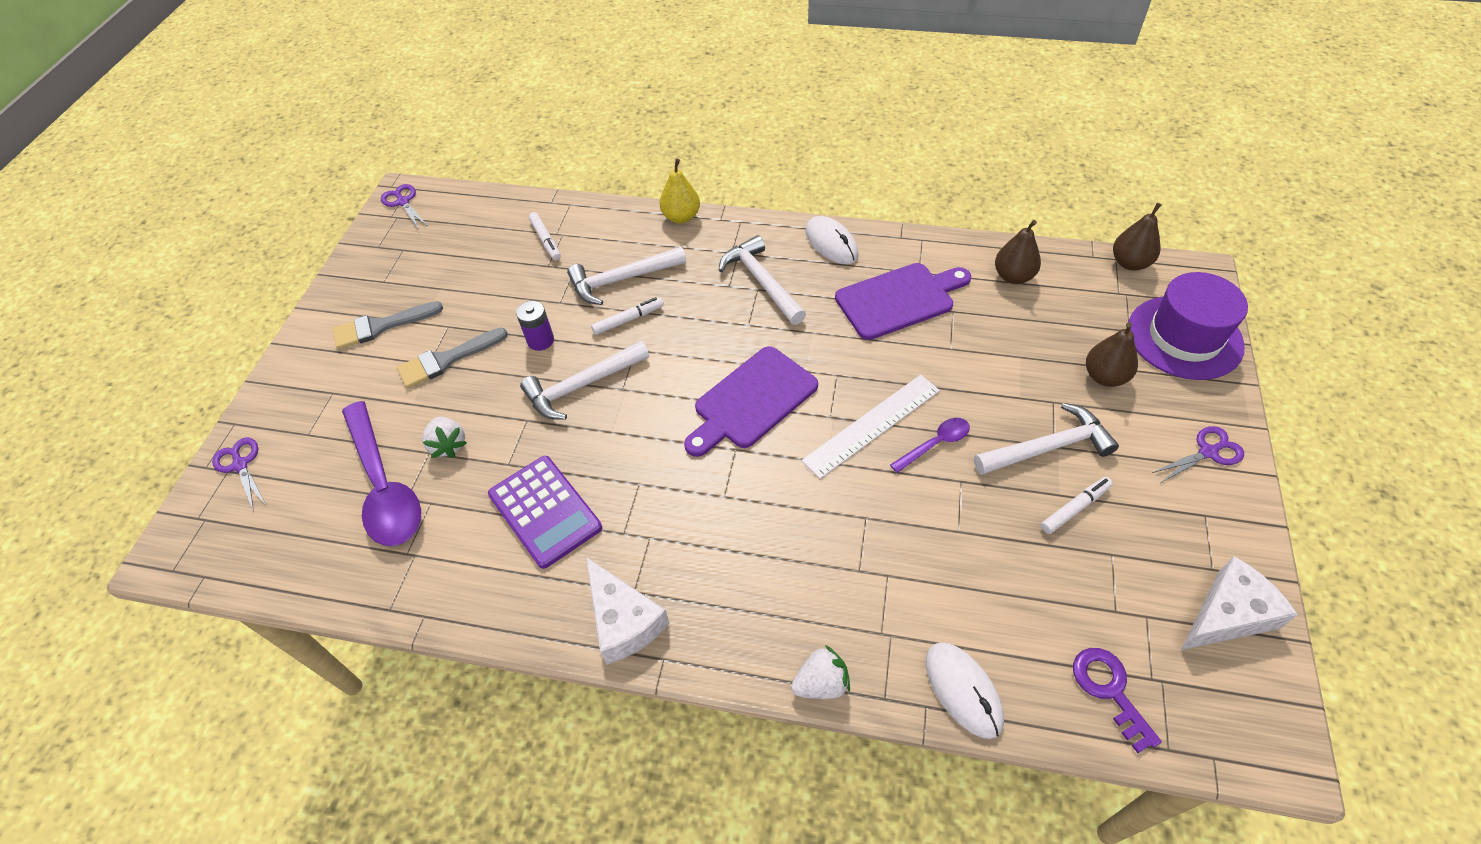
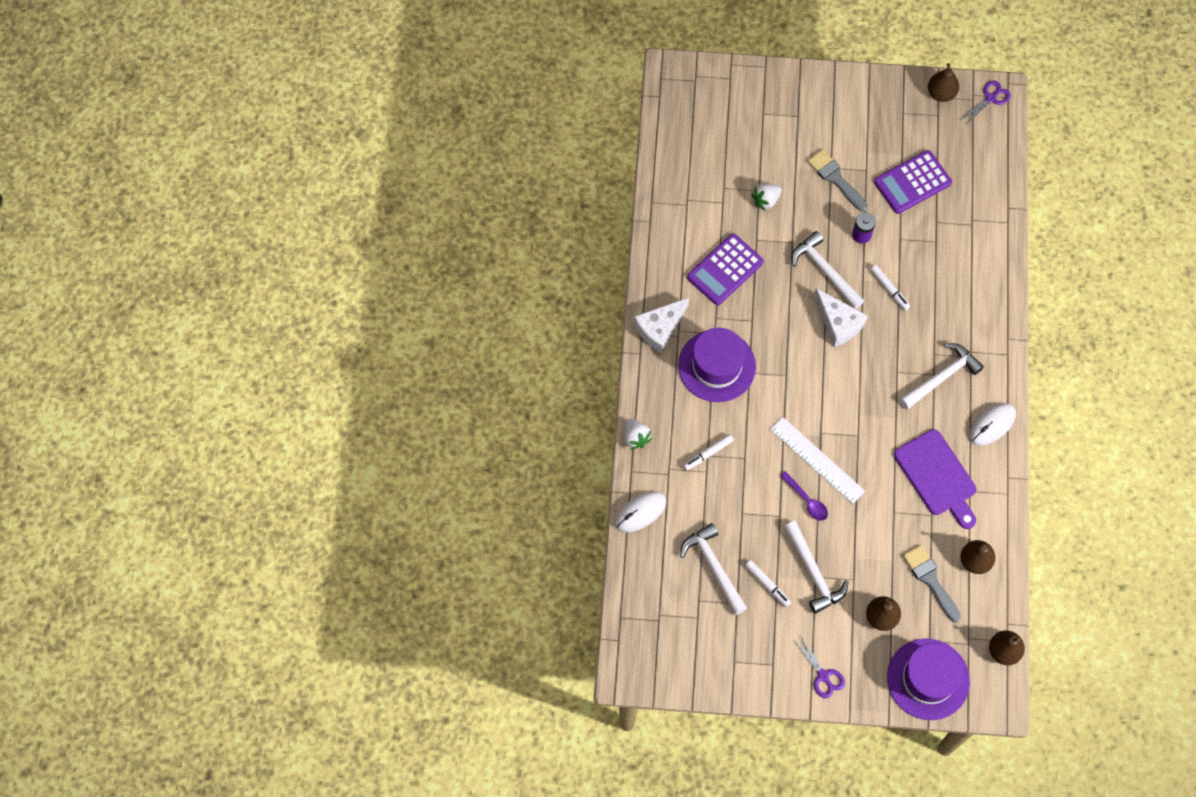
camera: 80 degrees right, 15 degrees up
(241, 465) = (735, 84): purple scissors -> none
(374, 243) = (941, 93): none -> brown pear
(381, 326) = (859, 126): grey brush -> grey brush (930, 580)
(384, 486) = (731, 172): purple spoon -> none
(484, 282) = (912, 182): none -> purple calculator
(546, 240) = (963, 214): white marker -> white marker (708, 453)
(622, 280) = (929, 277): white hammer -> white hammer (713, 567)
(681, 217) = (1005, 309): yellow pear -> none
(706, 540) = (717, 366): none -> purple hat
(752, 401) = (827, 381): purple cutting board -> none
(1109, 690) = (649, 590): purple key -> none
(1228, 614) = (704, 664): white cheese -> white cheese (838, 323)

